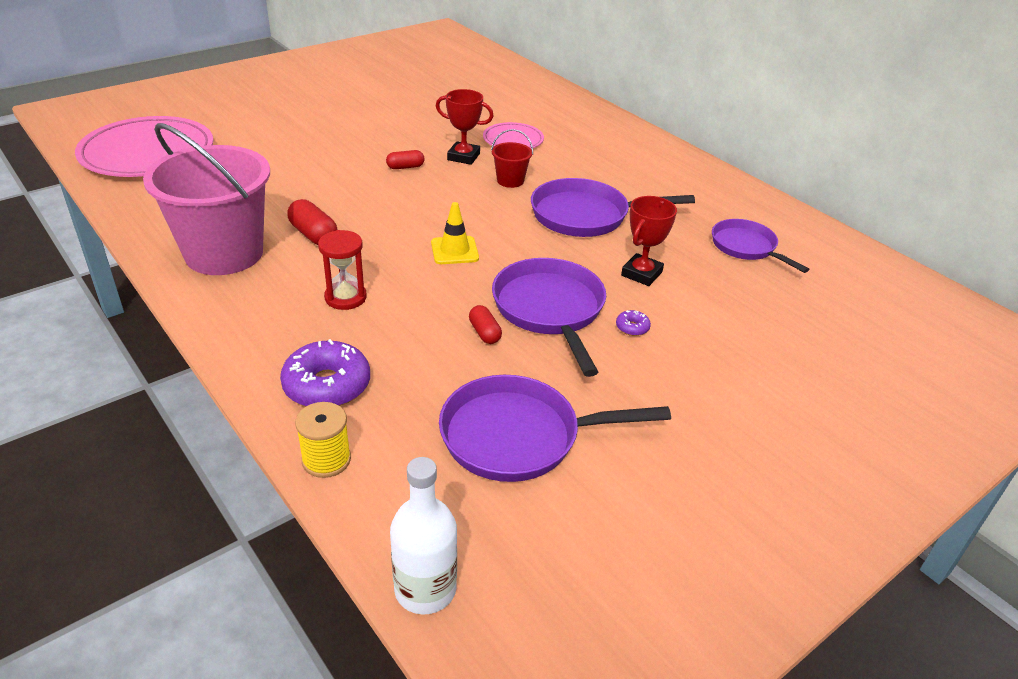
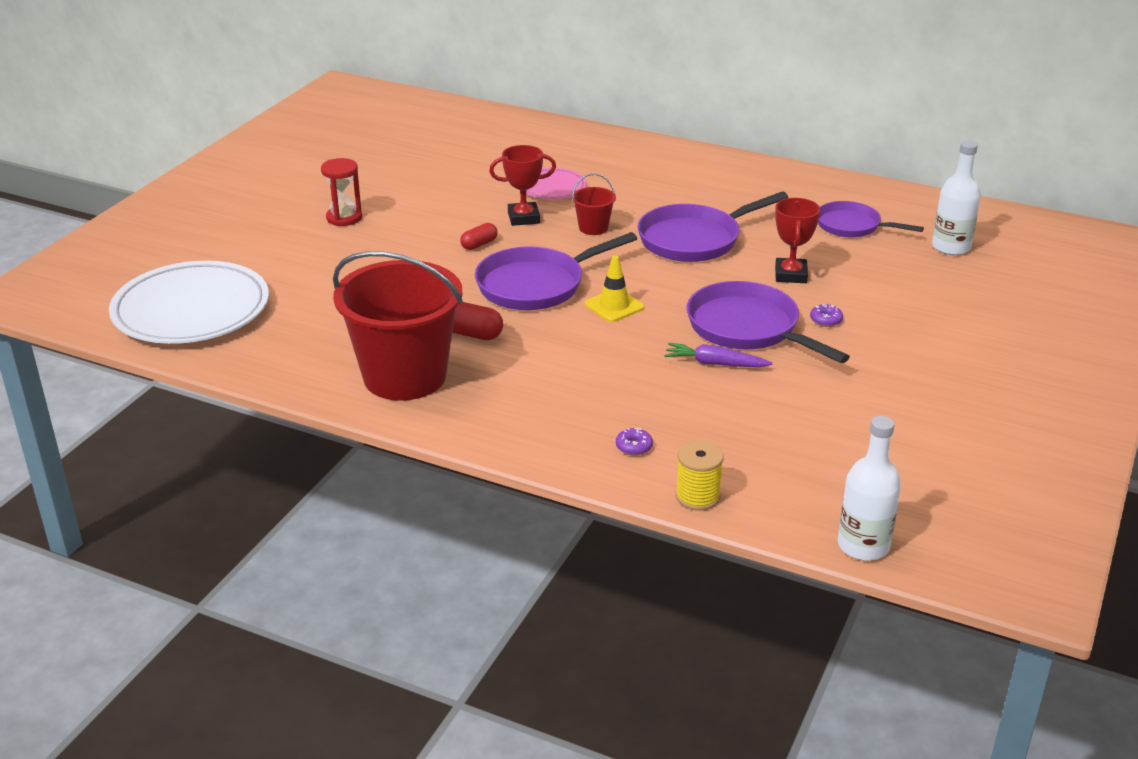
camera: 25 degrees left, 5 degrees down
(147, 153) = (191, 310): pink plate -> white plate
(224, 253) = (404, 376): pink bucket -> red bucket
(327, 385) = (634, 447): purple donut -> purple donut, size x0.44
(345, 297) = (565, 376): red hourglass -> red hourglass (344, 218)
(484, 333) = (715, 363): red capsule -> purple carrot
(519, 436) = (823, 428): purple pan -> purple pan (536, 285)
(830, 297) = (951, 247): none -> white bottle

